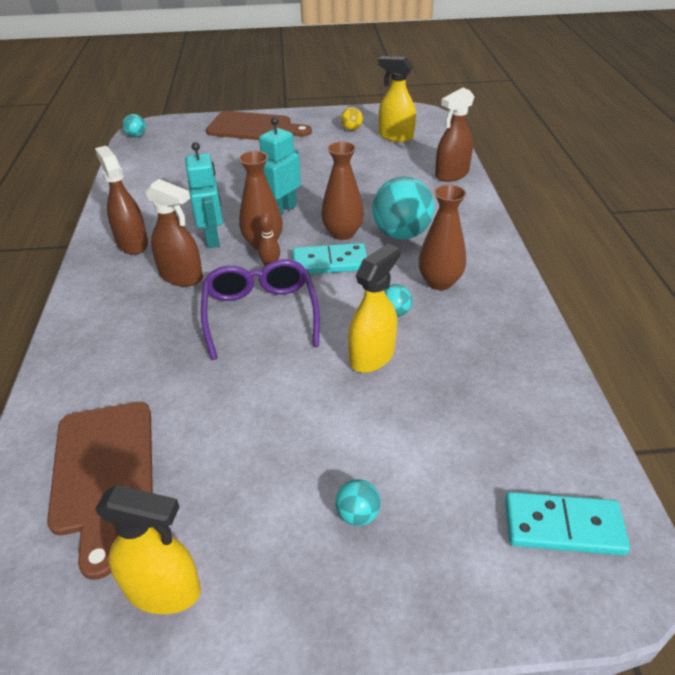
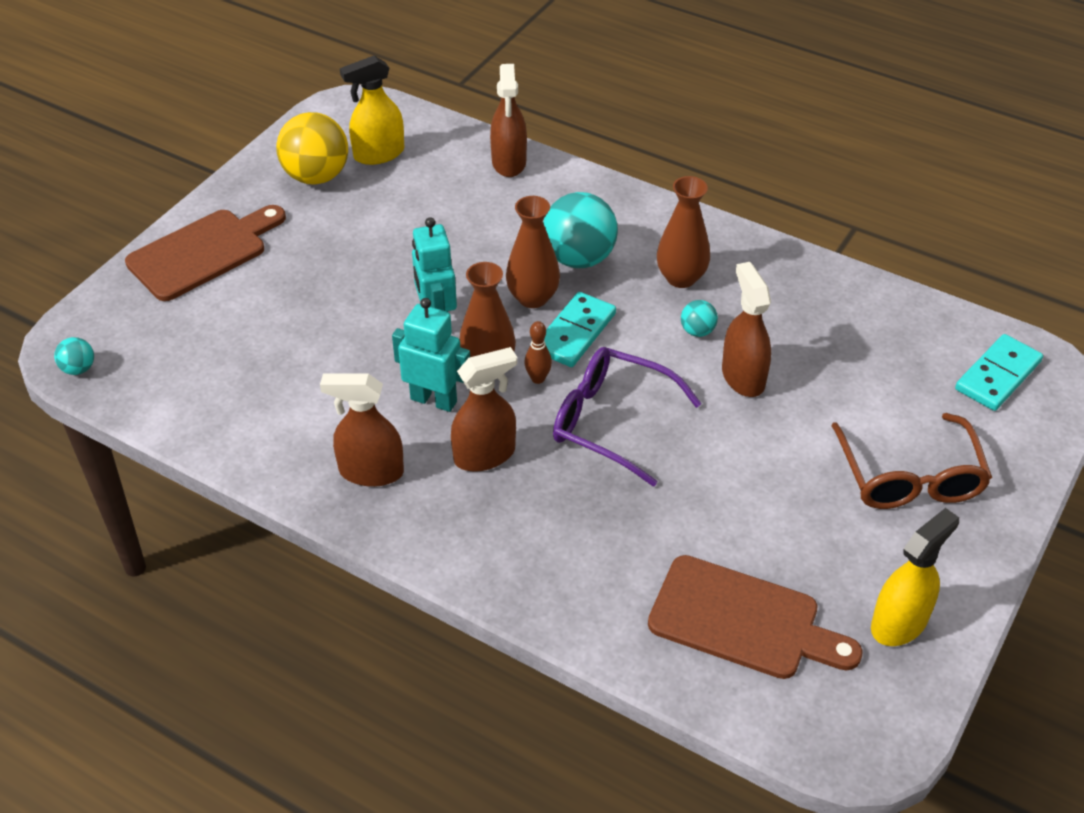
camera: 55 degrees left, 5 degrees up
(351, 129) = (316, 176): yellow ball -> yellow ball, size x2.14
(357, 514) = (909, 477): turquoise ball -> brown glasses
(372, 356) = (743, 377): yellow spray bottle -> brown spray bottle

